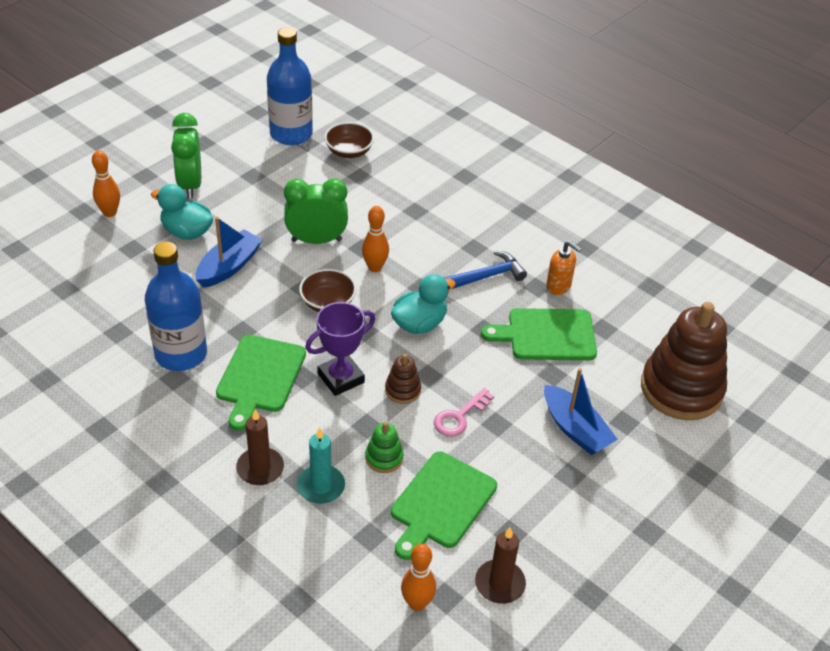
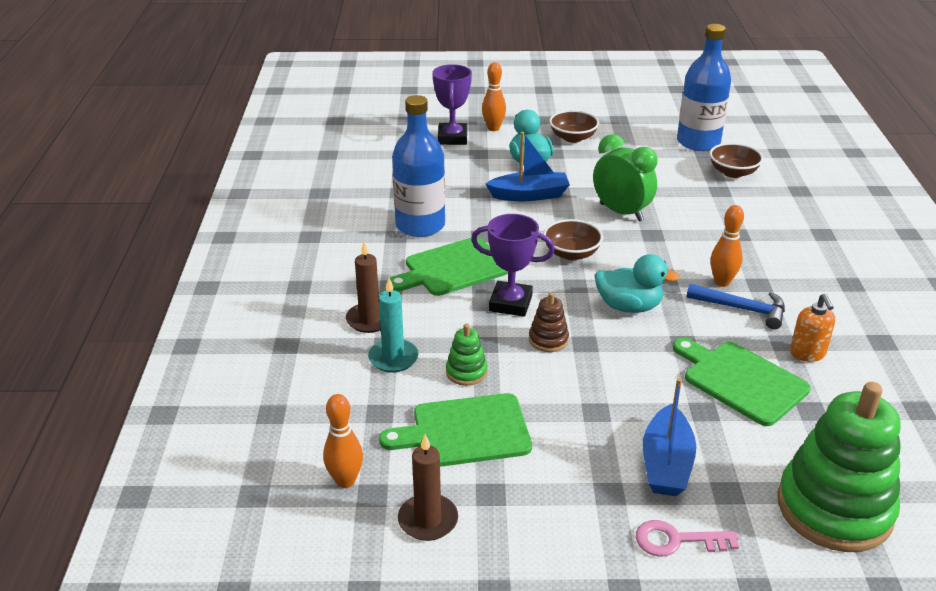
camera: 50 degrees right, 10 degrees down
(87, 244) = (452, 138): none -> purple trophy
(190, 185) = (573, 138): green clock -> brown bowl
(375, 267) = (645, 252): orange bowling pin -> orange bowling pin (722, 282)
(459, 417) = (569, 386): pink key -> pink key (676, 540)
(681, 389) = (834, 508): brown stacking toy -> green stacking toy

